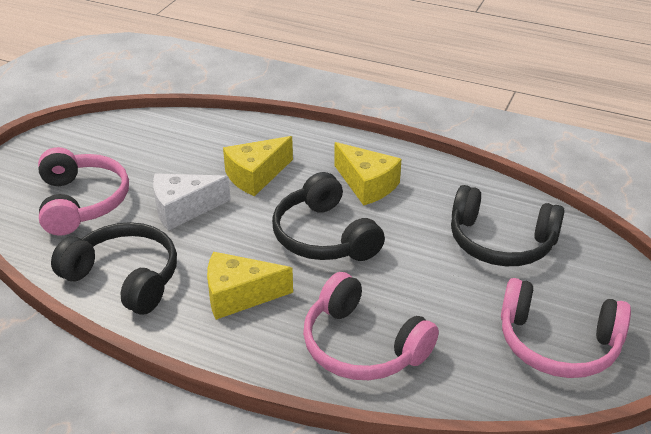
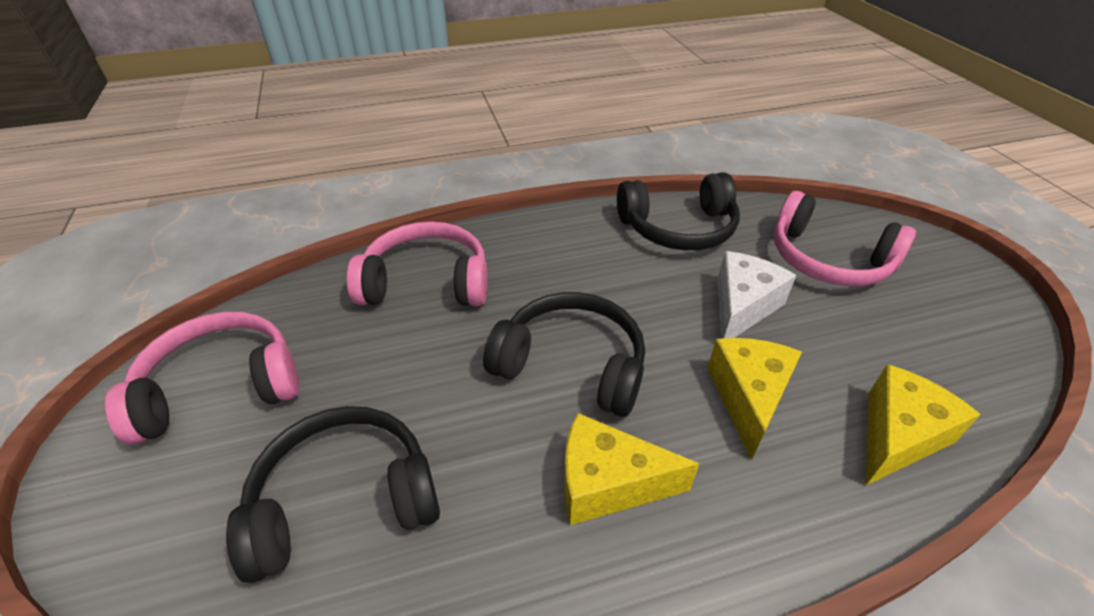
camera: 140 degrees right, 5 degrees up
(239, 295) = (574, 264): yellow cheese -> yellow cheese (897, 436)

